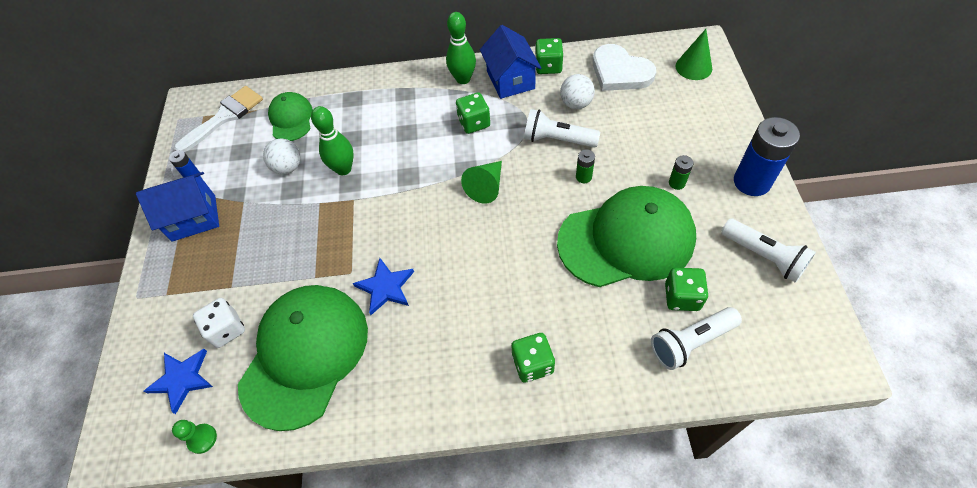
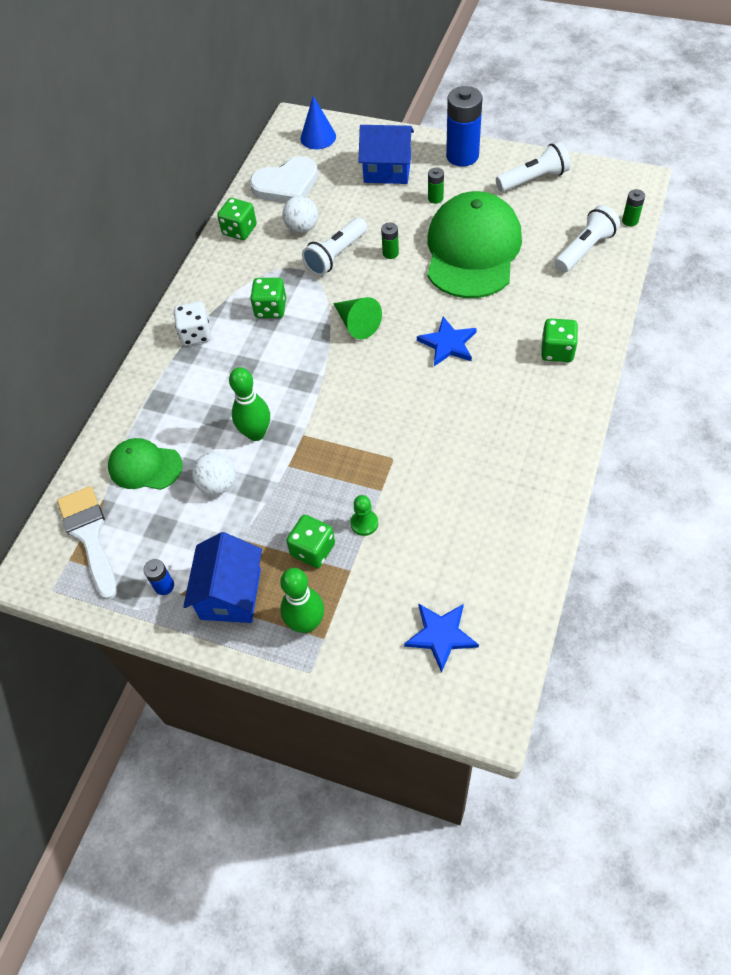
camera: 65 degrees left, 0 degrees up
(202, 439) = (516, 625): green pawn -> green pawn (364, 523)
(226, 329) = (402, 583): white dice -> white dice (196, 334)
(305, 355) = (466, 518): green cap -> none
(385, 287) = (426, 434): blue star -> blue star (448, 344)
(463, 79) = (204, 299): green bowling pin -> green bowling pin (306, 623)
(510, 80) = (235, 263): blue house -> blue house (387, 170)
(682, 297) = (544, 239): green dice -> green dice (313, 550)
(691, 342) = (584, 249): white flashlight -> white flashlight turned 135 degrees counterclockwise
(693, 67) = (318, 137): green cone -> blue cone
(766, 375) = (630, 221): none -> green battery

